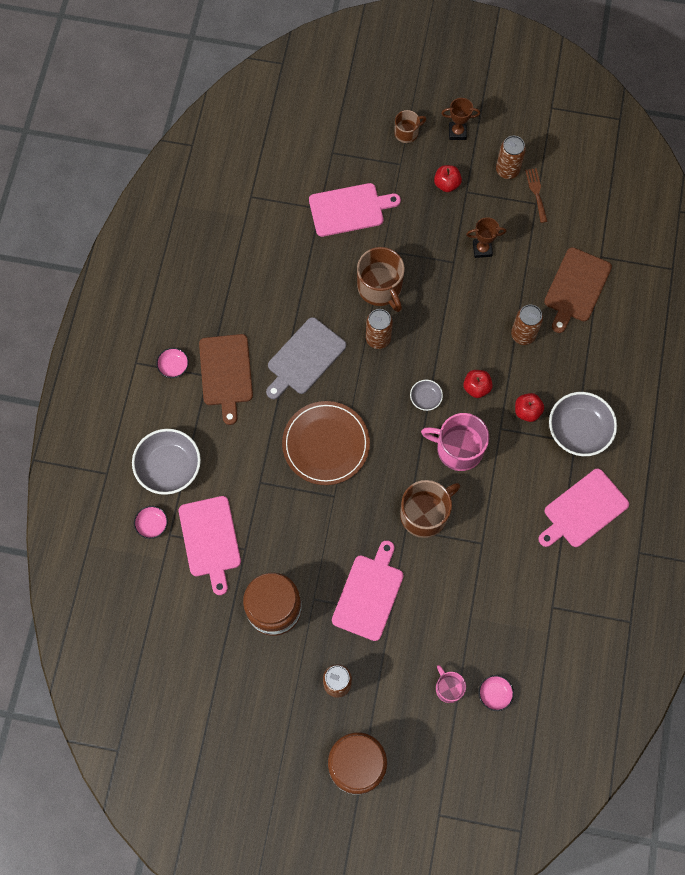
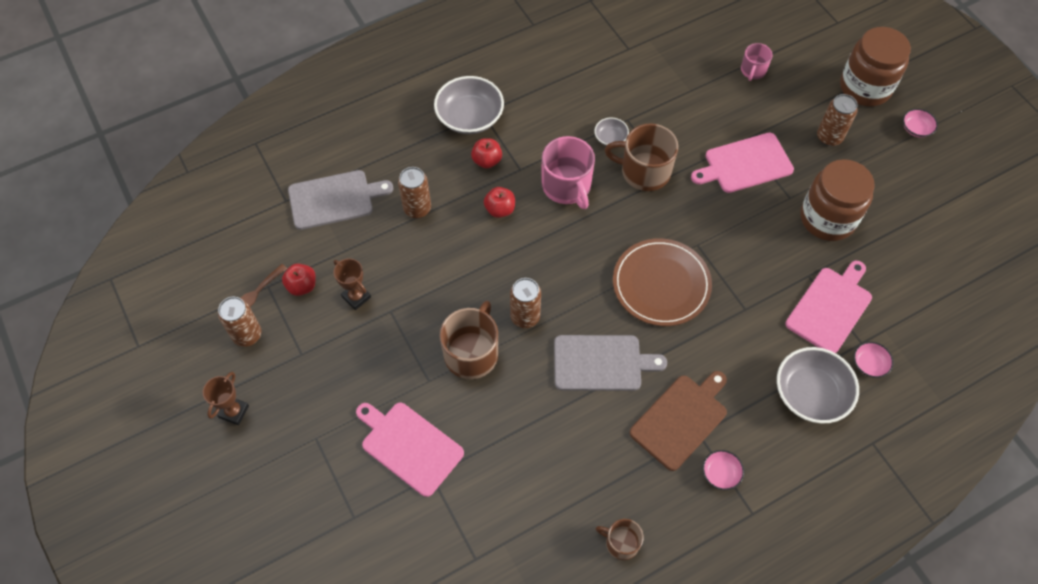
camera: 130 degrees left, 10 degrees down
(407, 132) = (271, 460): brown mug -> brown mug (621, 543)
(425, 398) = (545, 240): grey bowl -> grey bowl (610, 138)
(446, 184) = (306, 377): red apple -> red apple (302, 286)
(457, 132) = (234, 411): brown trophy -> brown trophy turned 60 degrees clockwise
(494, 694) = (726, 42): pink bowl -> pink bowl (916, 129)
(576, 287) = (334, 199): brown cutting board -> grey cutting board
(583, 510) = (534, 75): pink cutting board -> none

